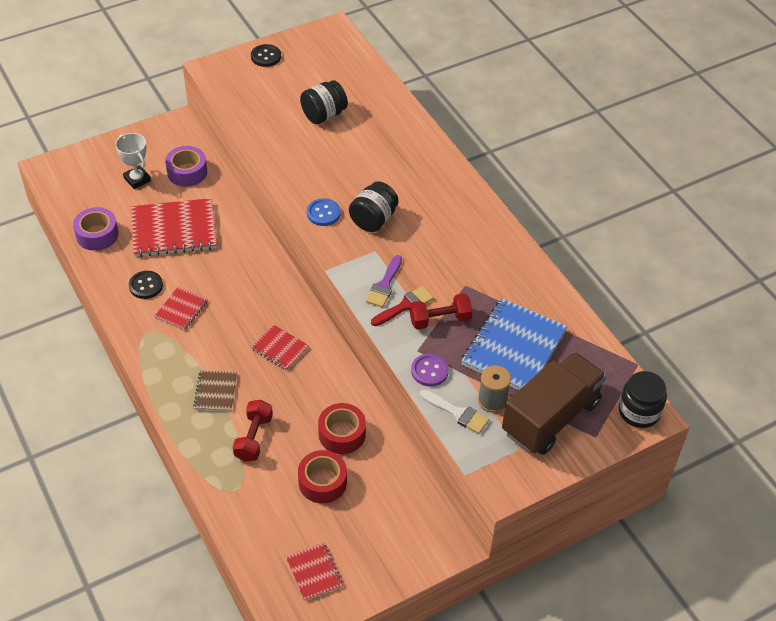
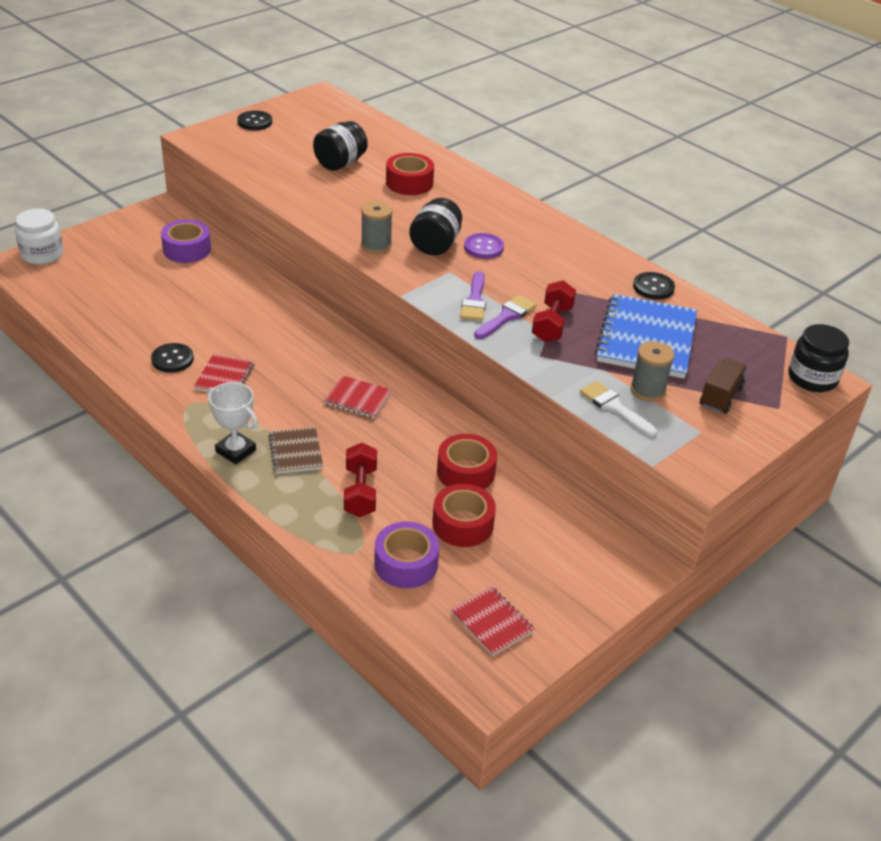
camera: 15 degrees left, 10 degrees down
(71, 162) = (42, 254): none -> white jar
(97, 235) = (96, 318): purple tape -> purple tape (406, 564)
(137, 179) = (129, 262): white trophy -> white trophy (235, 451)
(174, 230) = (189, 303): red notebook -> none
(323, 213) = (376, 245): blue button -> grey spool
(376, 145) = (409, 183): none -> red tape
(405, 306) = (506, 316): red brush -> purple brush
(429, 371) = (563, 372): purple button -> purple button (483, 247)
(440, 320) = (552, 324): red dumbbell -> red dumbbell turned 45 degrees counterclockwise
(457, 413) = (614, 407): white brush -> white brush turned 150 degrees counterclockwise
(543, 293) = (653, 287): none -> black button
(550, 417) = (720, 397): brown truck -> brown truck, size x0.48

